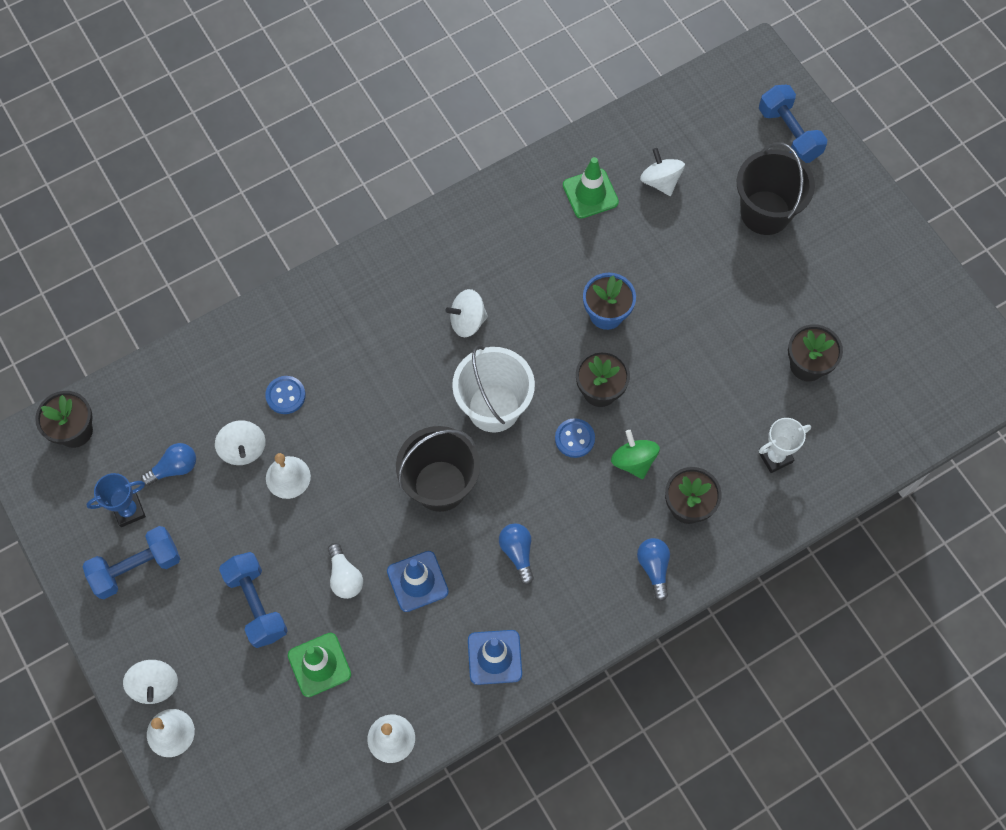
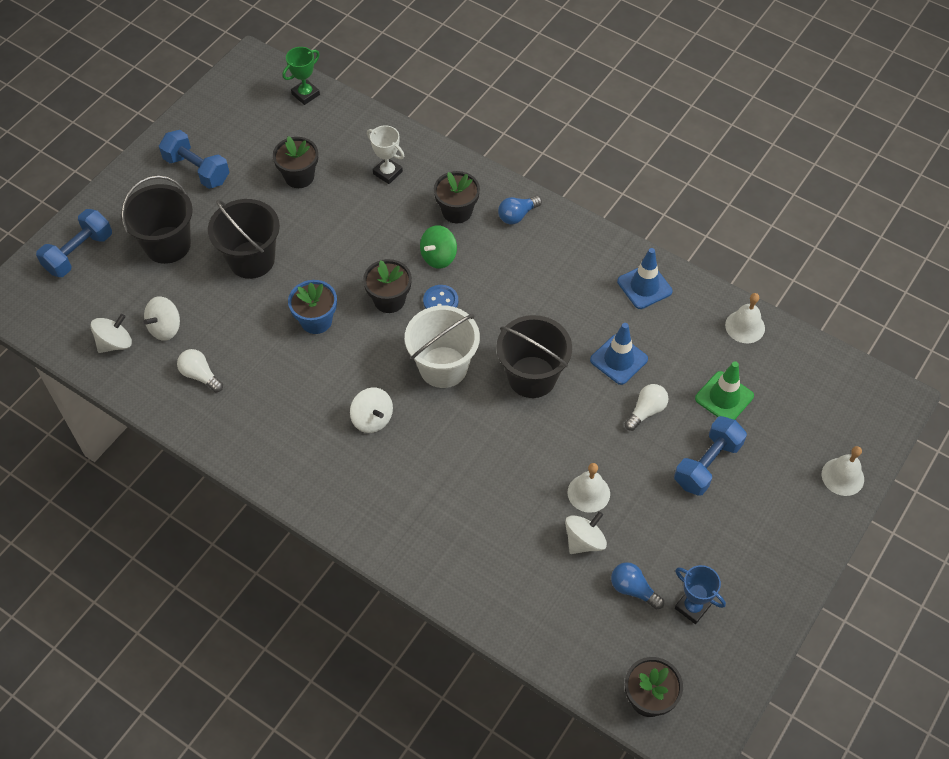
camera: 115 degrees left, 10 degrees down
(136, 568) = (736, 573): blue dumbbell -> blue dumbbell (197, 170)
(155, 685) = (816, 507): white spinning top -> white spinning top (115, 343)
(285, 395) = (516, 531): blue button -> none
(517, 553) = (556, 303): blue light bulb -> none
(590, 194) = (200, 375): green traffic cone -> white light bulb
(711, 281) = (251, 260): none -> black bucket
(932, 416) = (305, 94): none -> green trophy

